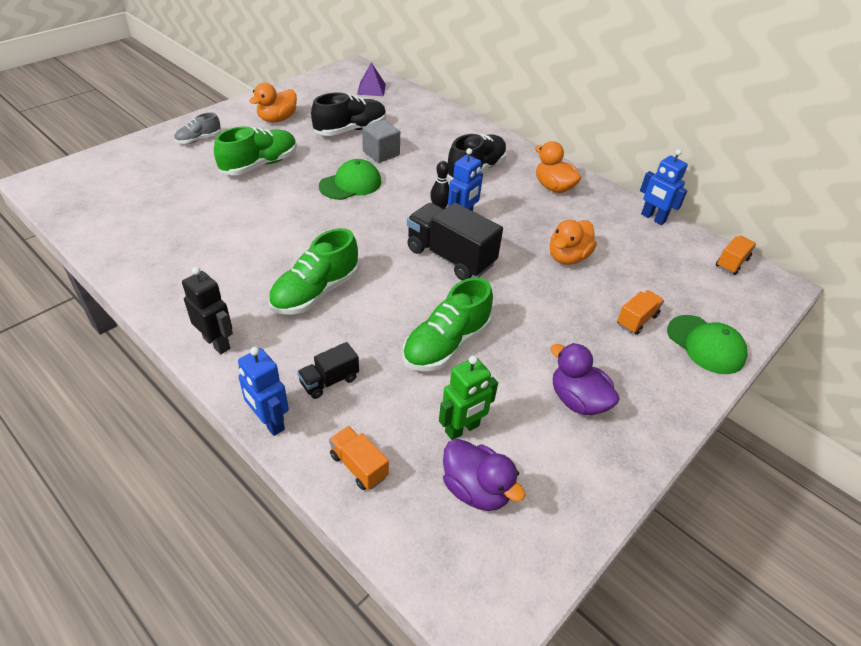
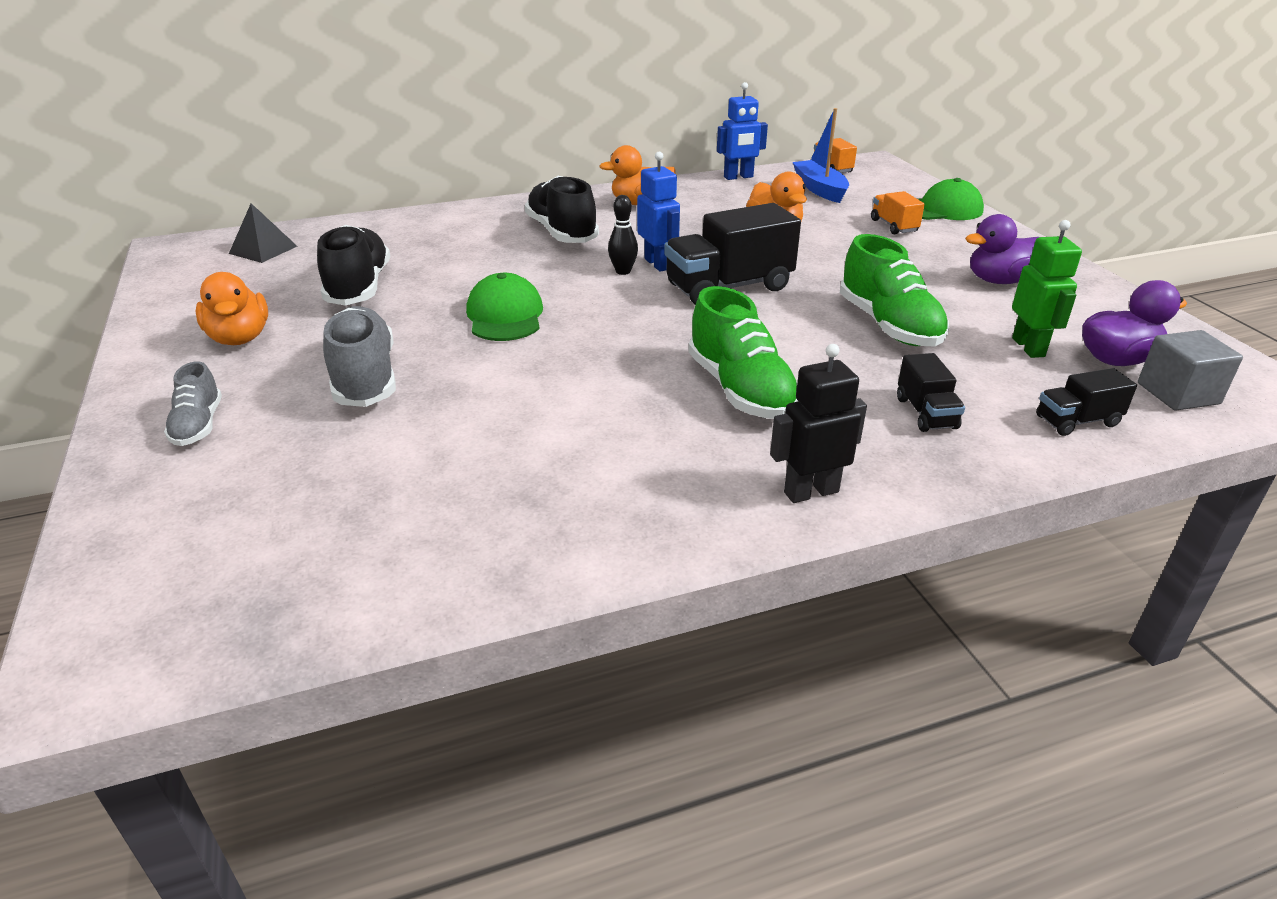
camera: 60 degrees left, 10 degrees down
(260, 165) = (364, 378): green shoe -> grey shoe
(269, 422) = (991, 472): blue robot -> none
(358, 466) = (1077, 421): orange truck -> black truck
(371, 89) = (263, 249): purple pyramid -> black pyramid
(381, 153) = (451, 279): grey cube -> grey cube (1178, 393)
(674, 265) = (820, 189): none -> blue boat

